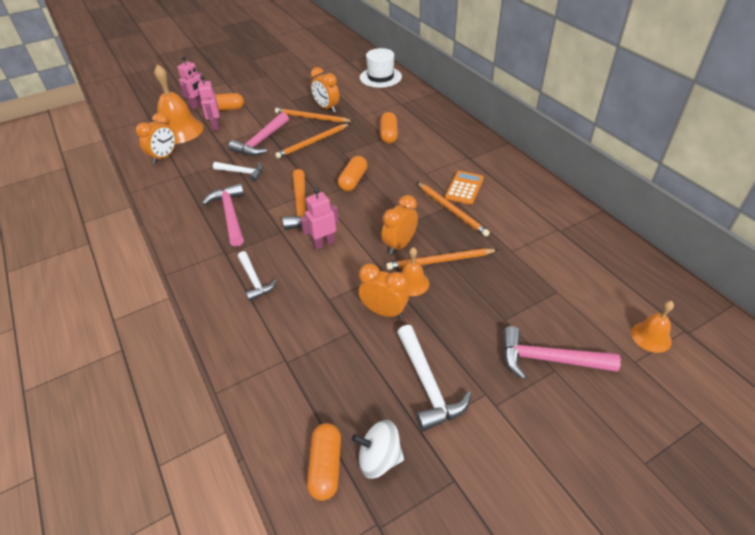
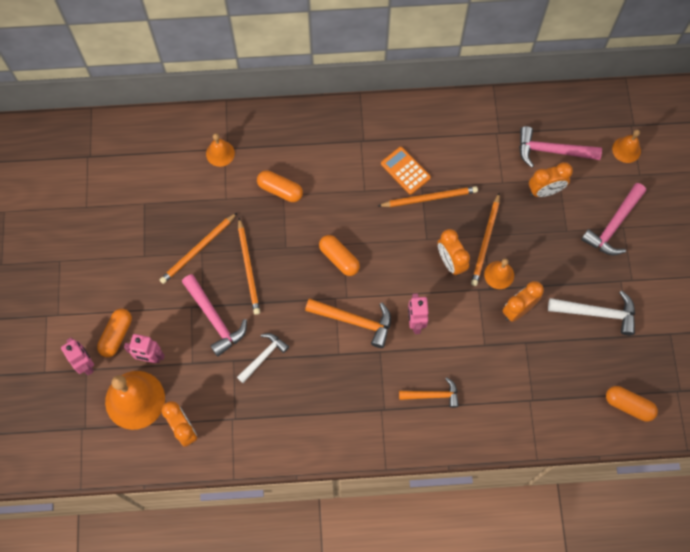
camera: 65 degrees left, 25 degrees up
(230, 215) = (329, 389): pink hammer -> pink hammer (551, 151)
(254, 280) = (432, 395): white hammer -> orange hammer
(326, 108) = (187, 226): orange clock -> orange clock (545, 191)
(379, 458) = (637, 370): white spinning top -> none
(380, 77) = (154, 140): white hat -> none
(394, 102) = (220, 153): none -> orange bell

